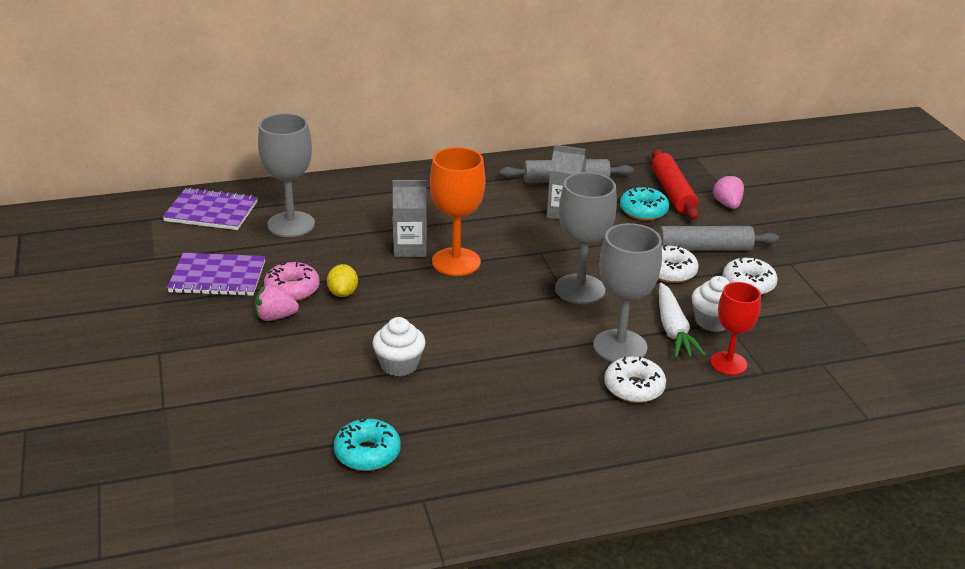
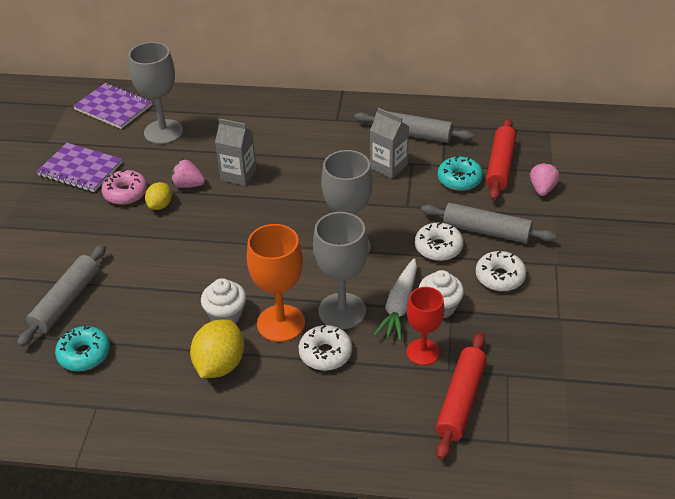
camera: 25 degrees right, 10 degrees up
(275, 317) = (98, 215): pink strawberry -> pink strawberry (188, 185)
(303, 407) = (66, 301): none -> grey rolling pin
(399, 365) = (158, 282): white cupcake -> white cupcake (226, 315)
(456, 262) = (265, 196): orange goblet -> orange goblet (281, 323)
(531, 425) = (220, 365): none -> yellow lemon
(797, 395) = (461, 401): none -> red rolling pin

